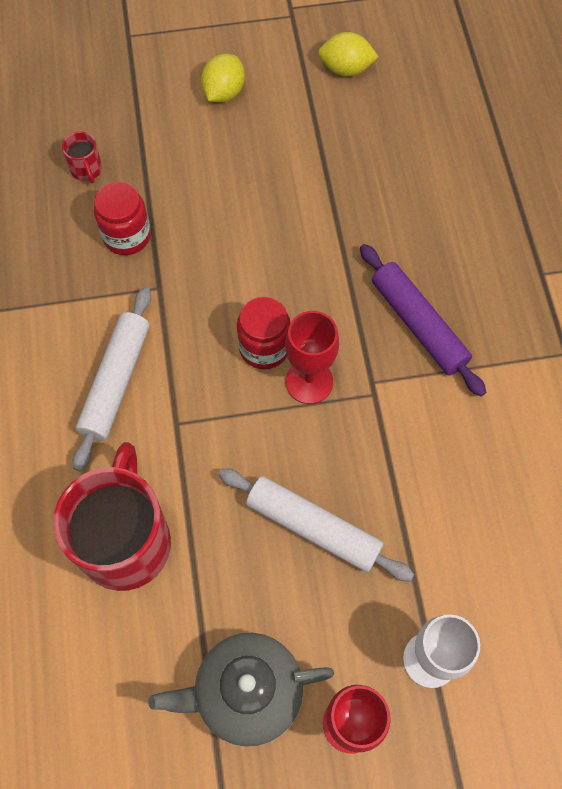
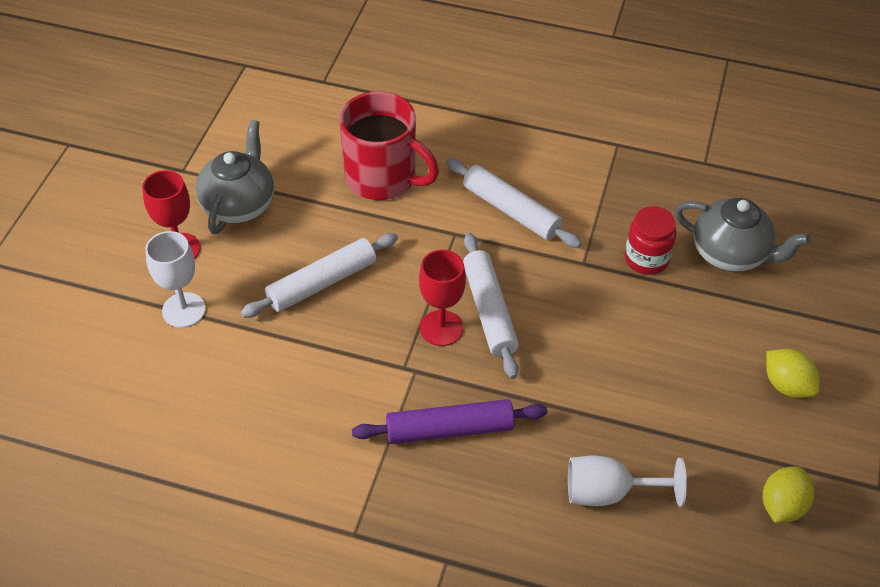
camera: 115 degrees right, 15 degrees down
(87, 170) = (730, 254): red mug -> grey teapot
(264, 347) = (489, 311): red jar -> white rolling pin
(406, 183) = (608, 492): none -> white goblet

